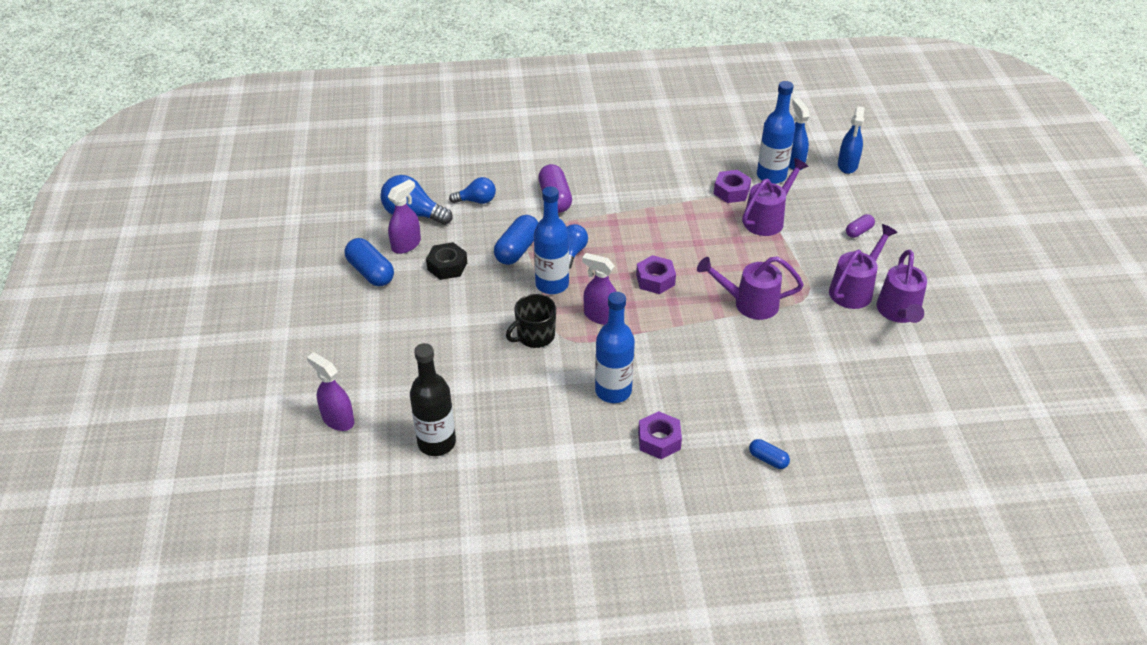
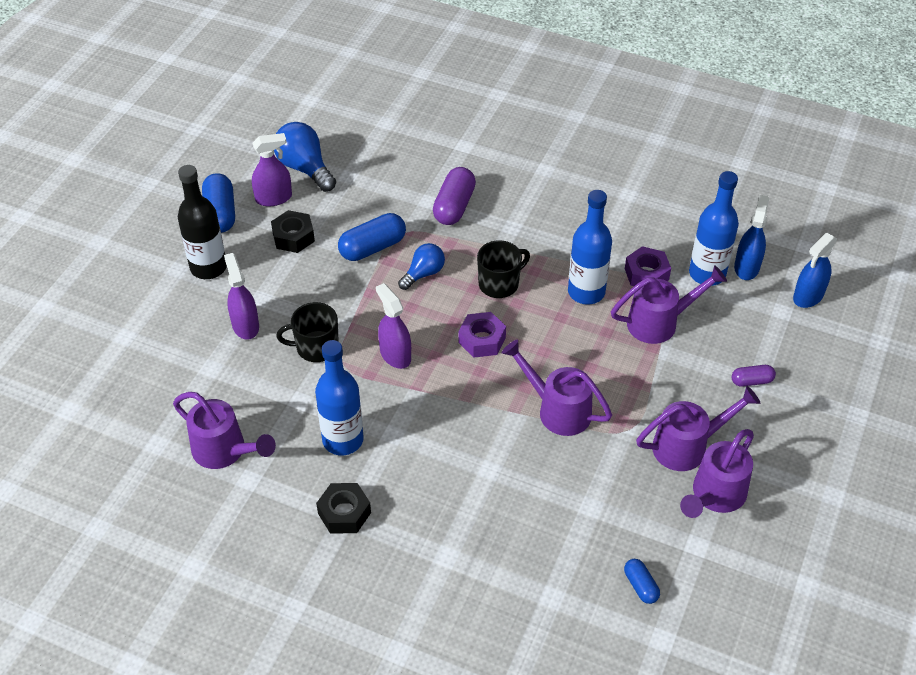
camera: 30 degrees right, 5 degrees up
(338, 419) = (81, 350): purple spray bottle -> purple spray bottle (245, 325)
(436, 443) = (144, 414): black bottle -> black bottle (208, 267)
(476, 201) = (375, 178): blue light bulb -> none
(528, 440) = (225, 451): none -> purple watering can
(552, 284) = (376, 300): blue bottle -> blue bottle (586, 292)
(634, 237) = (499, 284): none -> black mug
(659, 440) = (344, 513): purple nut -> black nut
(768, 459) = (433, 587): blue capsule -> blue capsule (640, 586)

